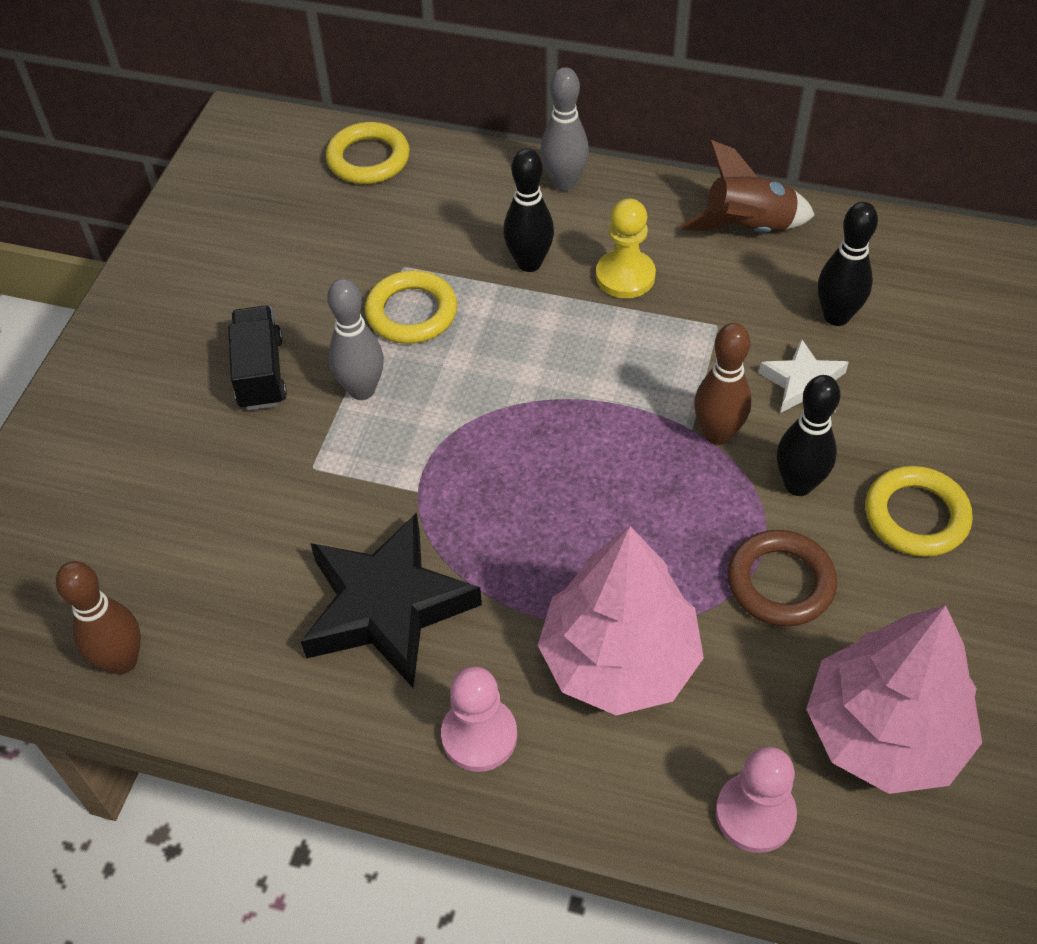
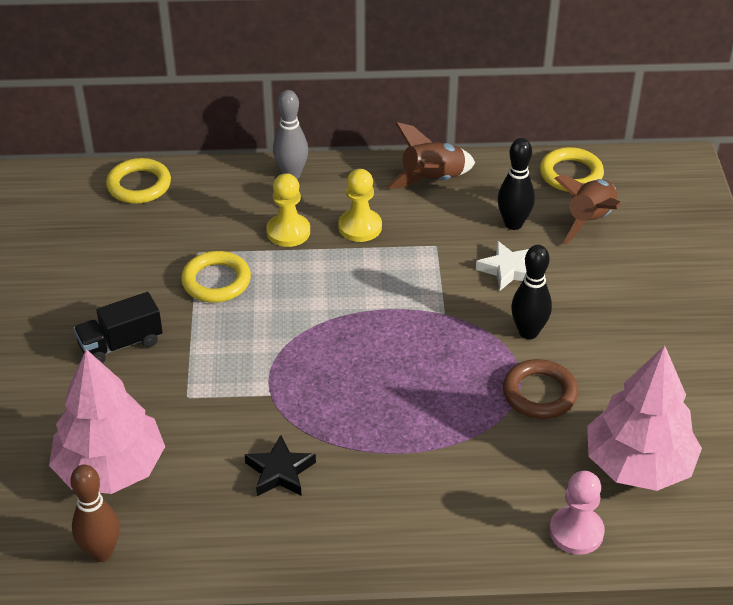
camera: 20 degrees left, 10 degrees down
(261, 373) = (121, 344): black truck -> black truck turned 90 degrees counterclockwise
(362, 390) = (201, 339): grey bowling pin -> none
(387, 607) = (280, 472): black star -> black star, size x0.54
(479, 736) = (378, 533): pink pawn -> none
(529, 263) = (288, 232): black bowling pin -> yellow pawn
(619, 659) = (453, 465): pink tree -> pink tree (111, 468)
(717, 434) = (463, 313): brown bowling pin -> none
(916, 516) = (610, 334): yellow ring -> yellow ring (571, 174)
(947, 335) = (589, 221): none -> brown rocket

